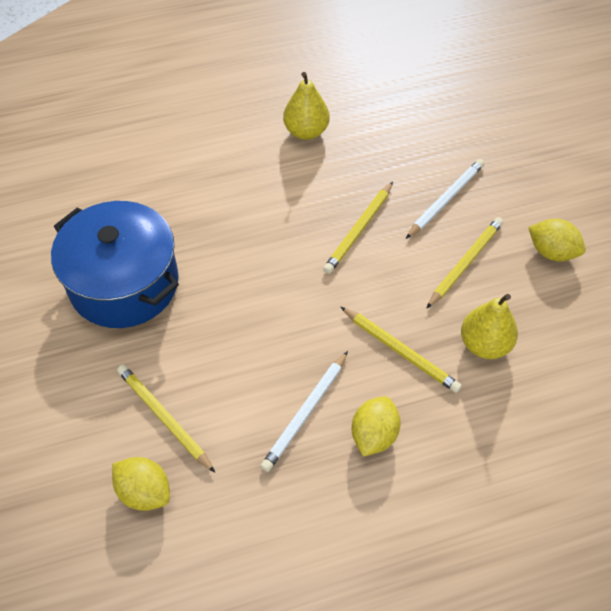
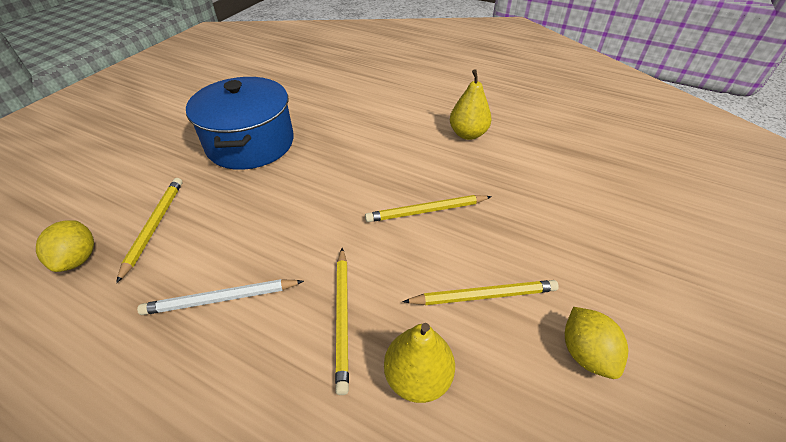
camera: 45 degrees right, 10 degrees down
(374, 435) = (235, 362): yellow lemon -> none
(445, 200) = (523, 238): white pencil -> none

